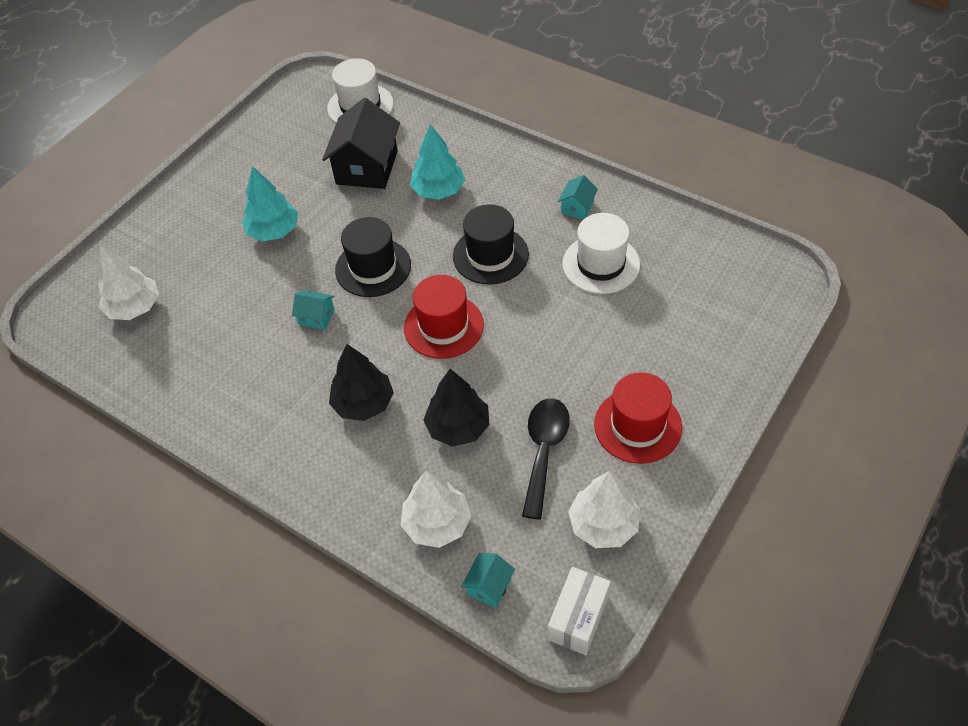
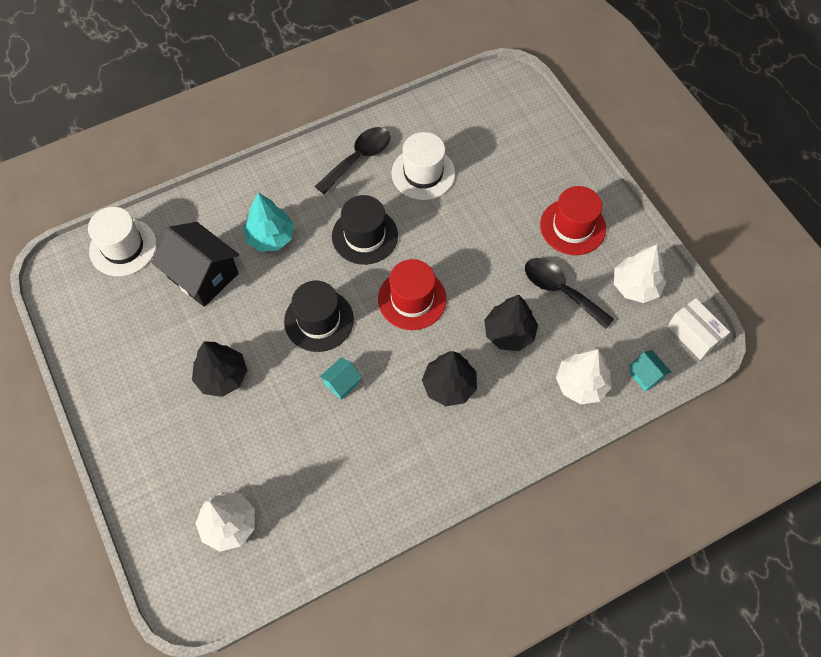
camera: 65 degrees left, 10 degrees up
(274, 231) = (222, 377): turquoise tree -> black tree
(577, 207) = (359, 158): turquoise house -> black spoon

